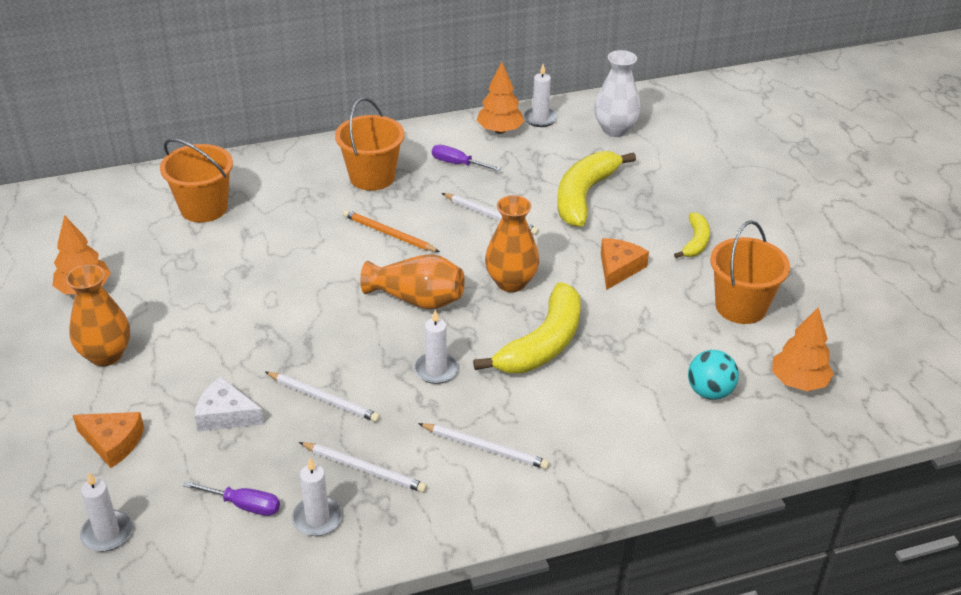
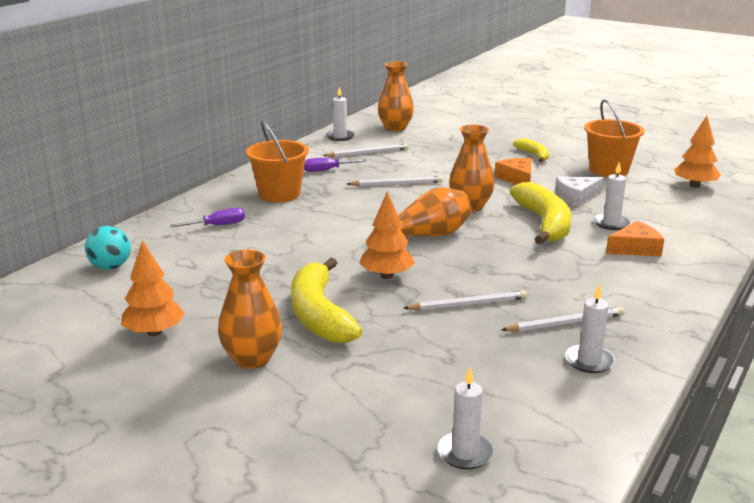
camera: 40 degrees left, 15 degrees down
(113, 442) = (361, 402): orange cheese -> orange cheese (635, 248)
(204, 208) = (175, 252): orange bucket -> none
(226, 415) = (417, 344): white cheese -> white cheese (576, 197)
(244, 505) = (529, 381): purple screwdriver -> purple screwdriver (218, 225)
(389, 234) = (347, 214): orange pencil -> none
(436, 370) = (509, 260): white candle -> white candle (611, 223)
(485, 448) = (611, 279): white pencil -> white pencil (367, 153)
(500, 130) = (325, 148): orange tree -> orange tree (386, 275)
(584, 196) = (435, 158): yellow banana -> yellow banana (319, 315)
(615, 129) = (395, 128): white vase -> orange vase
(709, 392) = (666, 206): turquoise ball -> turquoise ball (110, 267)

